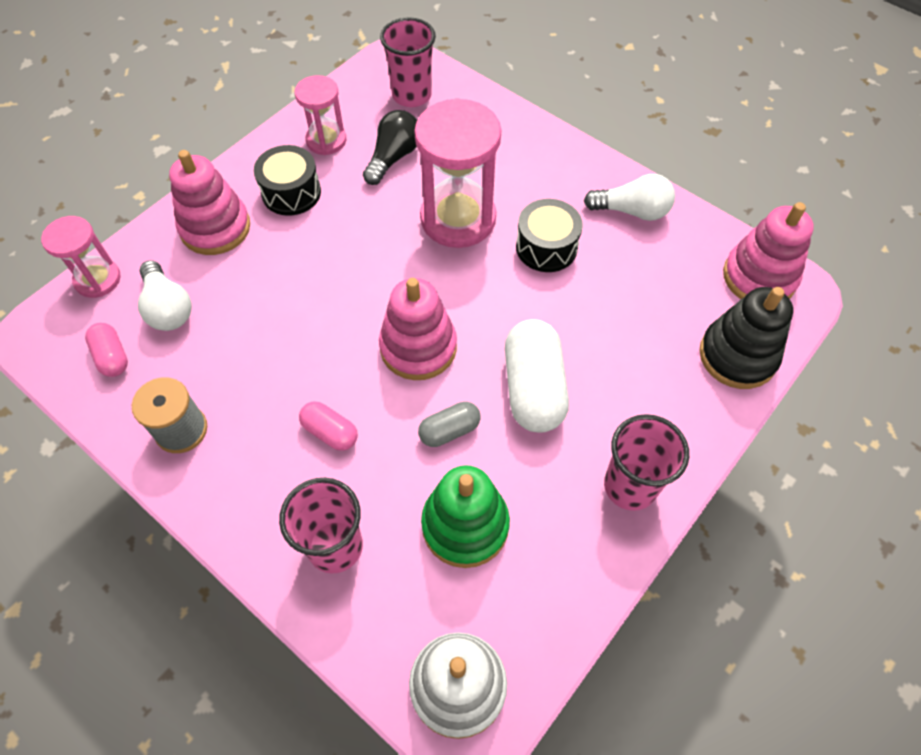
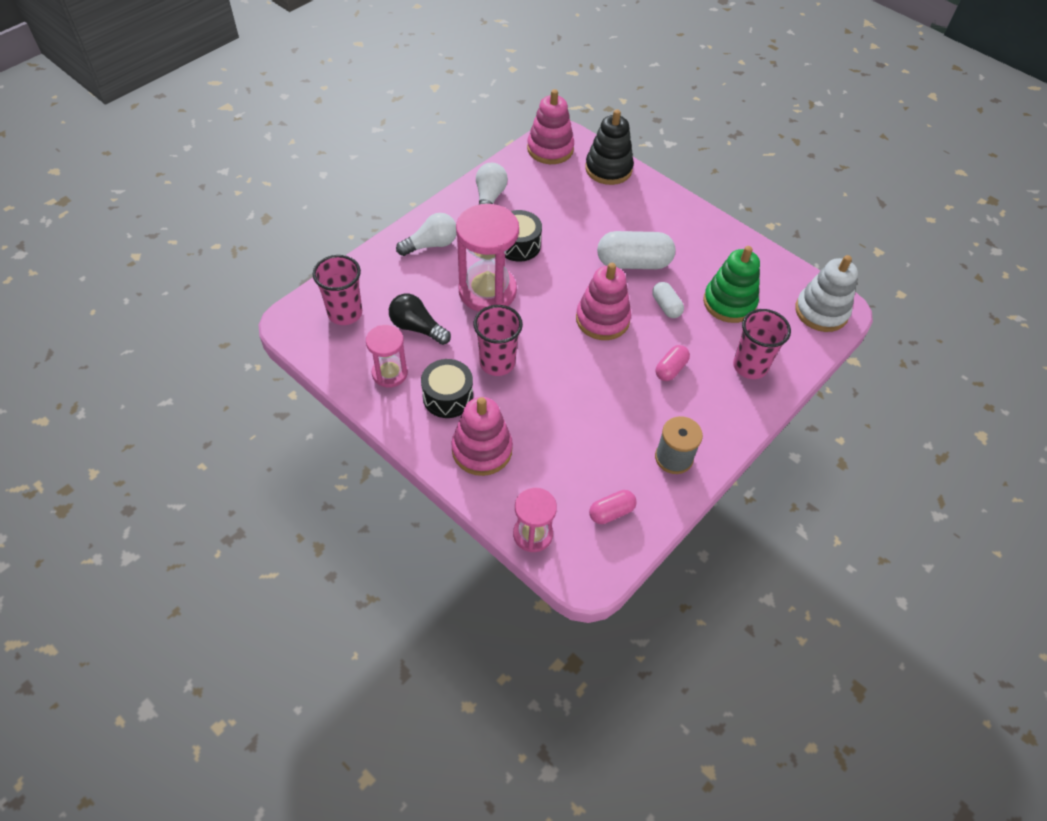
camera: 90 degrees left, 5 degrees down
(168, 308) = (564, 477): white light bulb -> white light bulb (431, 245)
(449, 430) = (666, 306): grey capsule -> white capsule
(630, 486) = (697, 227): pink cup -> pink cup (497, 363)

